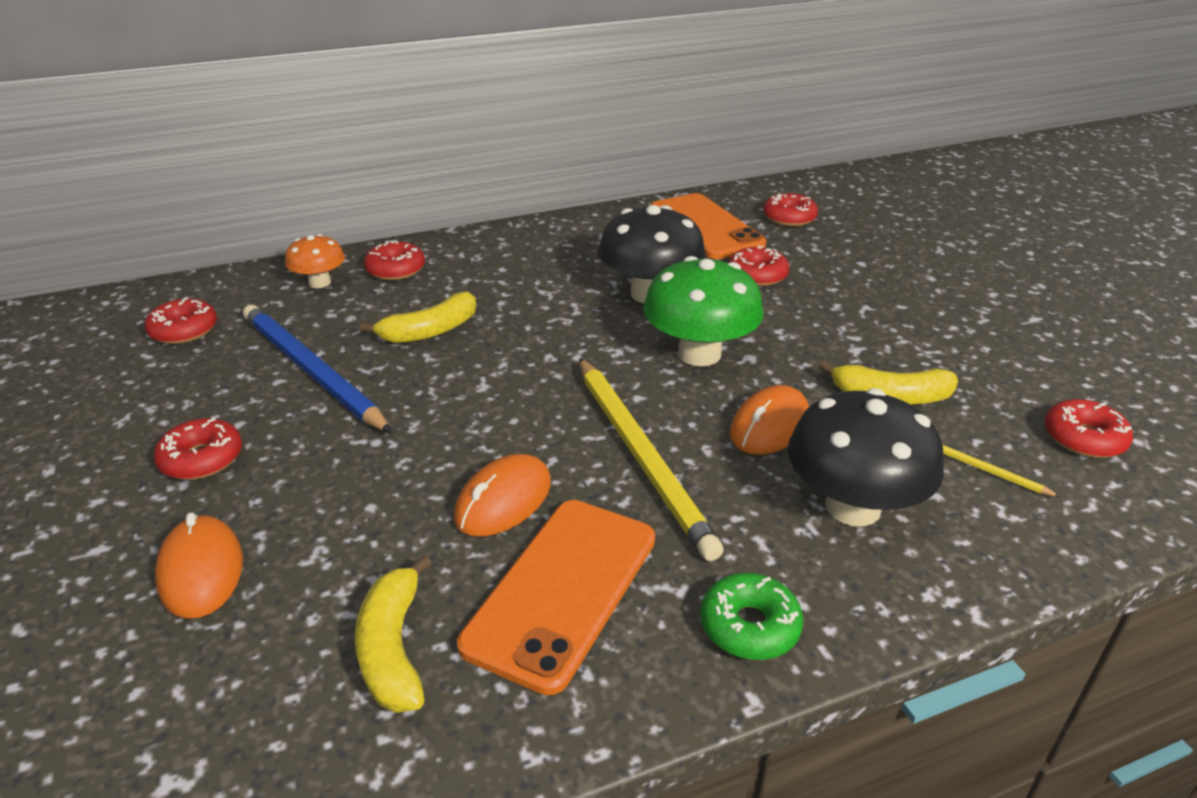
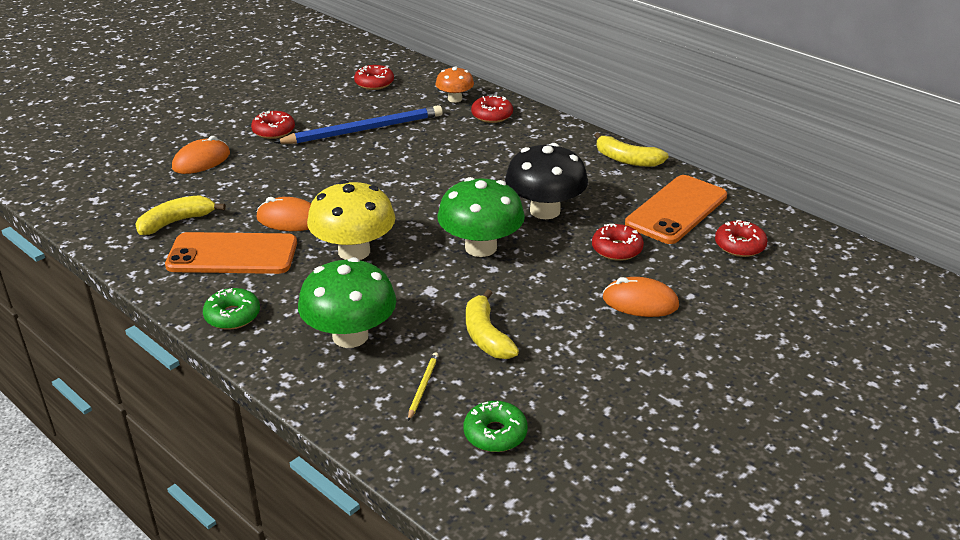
camera: 65 degrees right, 0 degrees up
(311, 371) = (364, 130): blue pencil -> blue pencil turned 45 degrees clockwise
(430, 331) = (431, 149): yellow banana -> yellow banana (627, 160)
(641, 455) = (354, 251): yellow pencil -> yellow mushroom
(770, 426) = (415, 291): orange mouse -> orange mouse (640, 302)
(853, 507) = (350, 336): black mushroom -> green mushroom
(1083, 438) = (495, 434): red donut -> green donut

